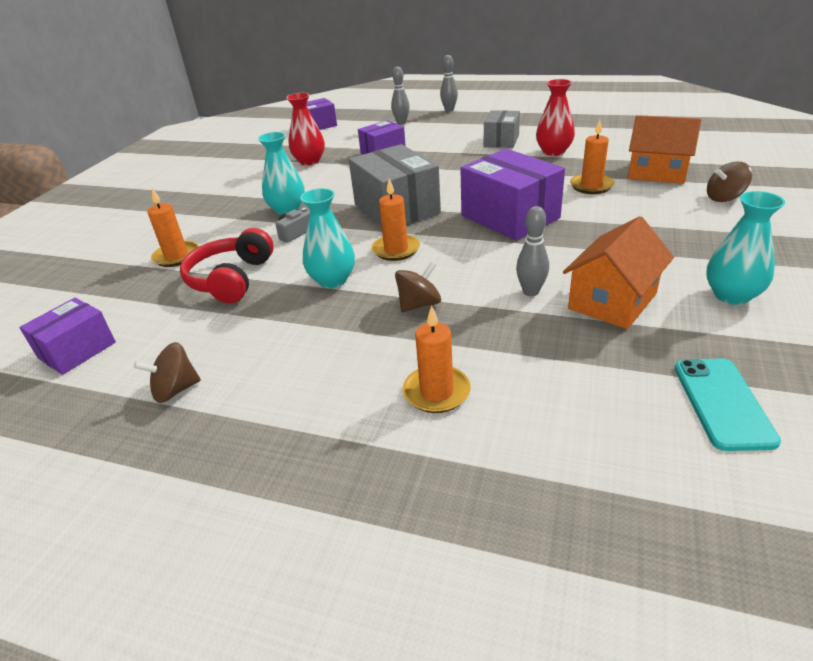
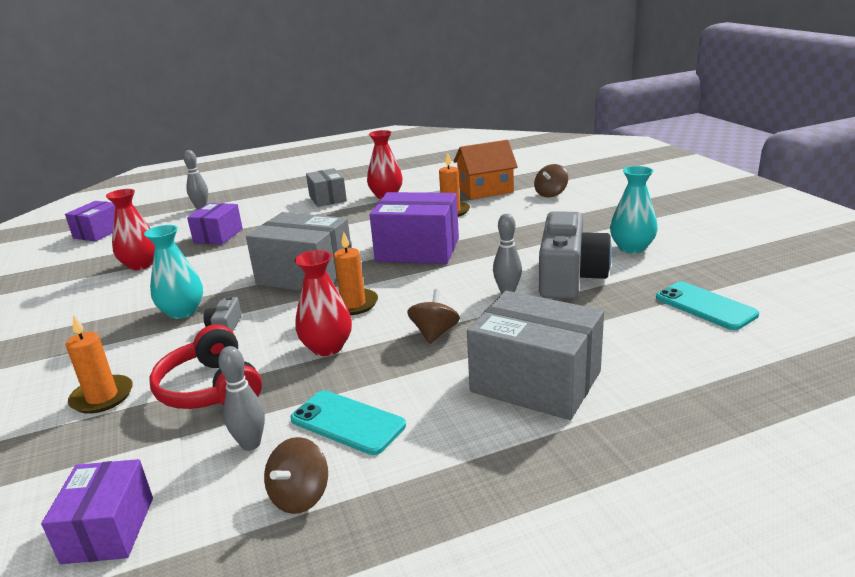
camera: 40 degrees left, 10 degrees down
(268, 350) = (347, 422): none -> turquoise phone
(332, 280) = (327, 347): turquoise vase -> red vase
(436, 392) = (536, 381): orange candle -> grey box
(449, 110) = (238, 186): grey bowling pin -> grey bowling pin (251, 444)
(612, 301) = (569, 277): orange house -> grey camera

